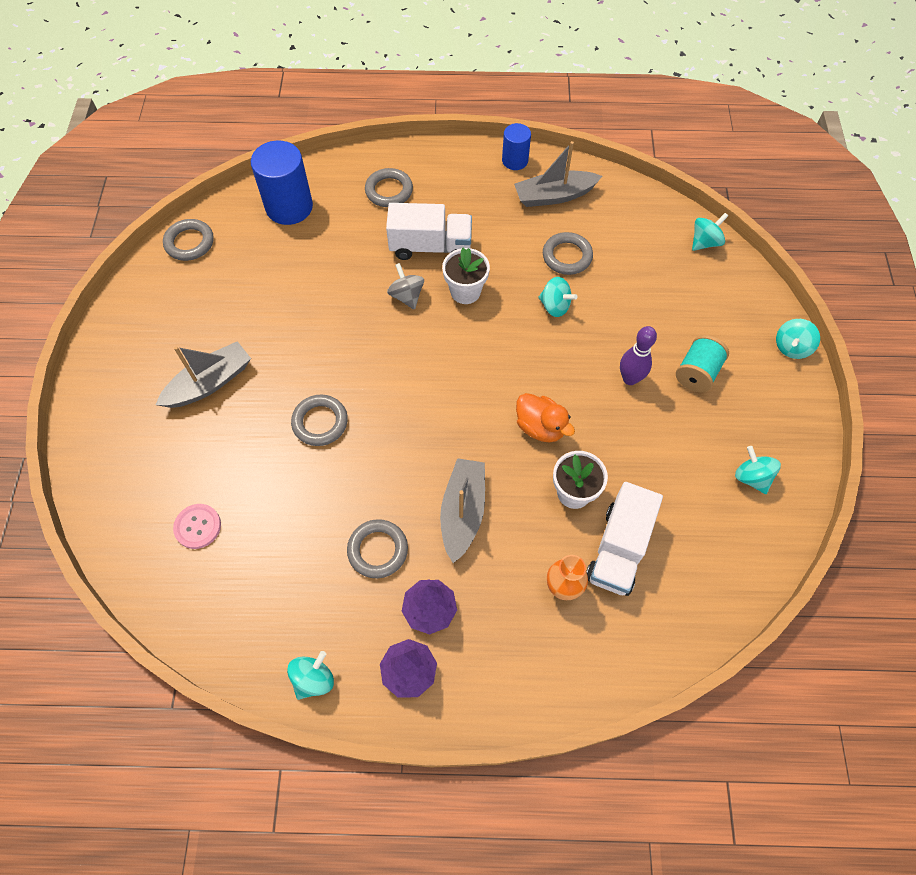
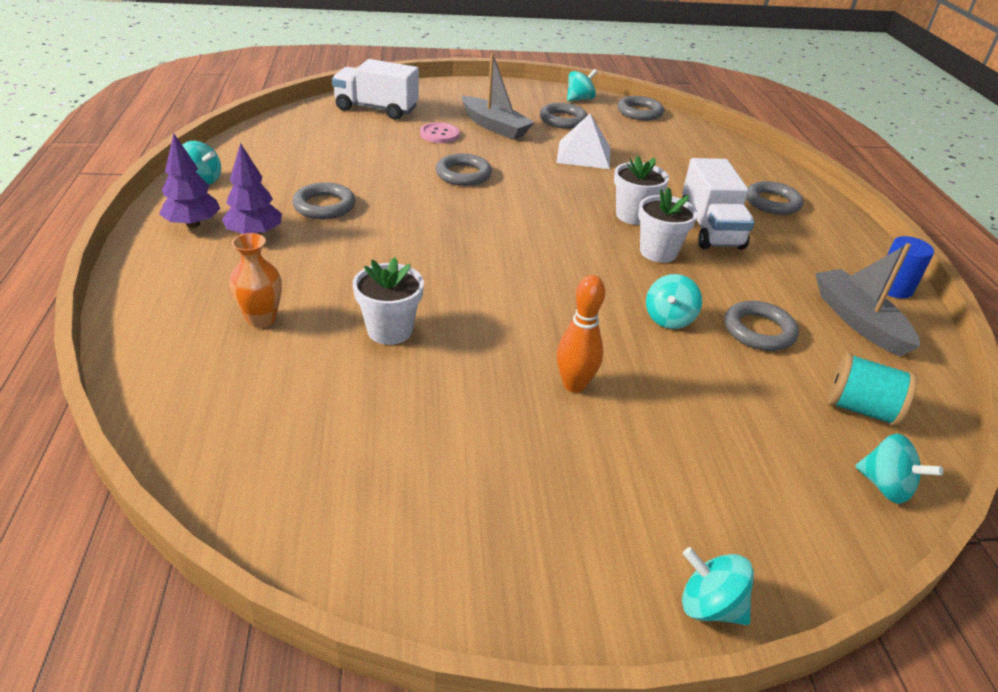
camera: 80 degrees right, 25 degrees down
(198, 527) = (354, 129): pink button -> pink button (439, 134)
(200, 316) = (563, 120): none -> grey ring
(284, 311) = (584, 154): none -> white pyramid
(289, 207) = (710, 152): blue cylinder -> none
(407, 296) = (633, 215): grey spinning top -> white flower pot
(463, 512) = (364, 252): grey boat -> none
(540, 427) = (480, 305): orange duck -> none
(618, 549) = (307, 366): white truck -> white truck (376, 109)
(630, 379) = (574, 385): purple bowling pin -> orange bowling pin
(697, 373) = (606, 460): turquoise spool -> turquoise spool (860, 409)
(751, 477) = (421, 519): turquoise spinning top -> turquoise spinning top (579, 99)

